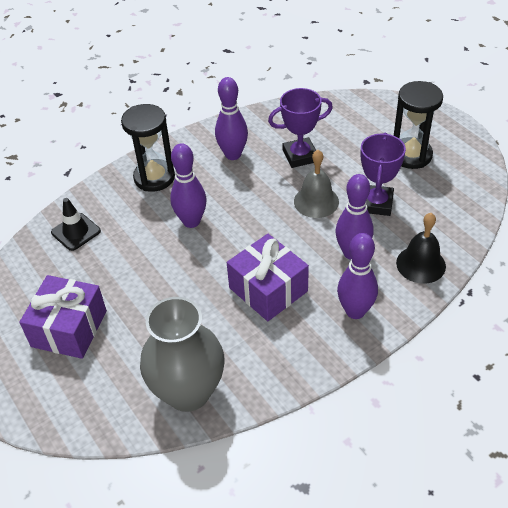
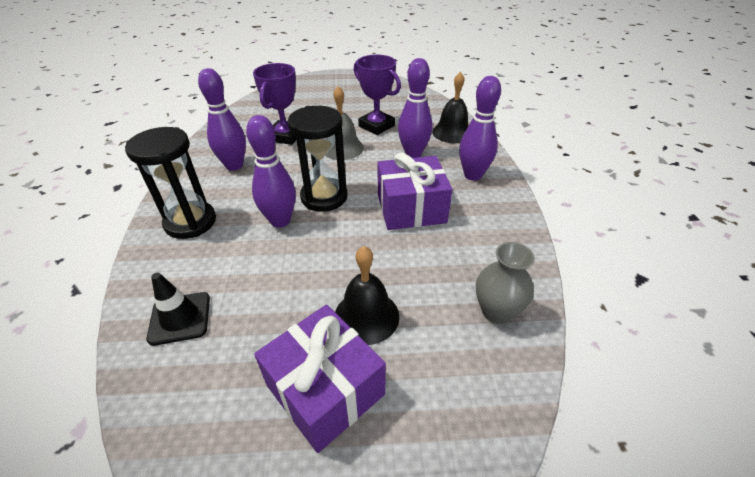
camera: 60 degrees left, 5 degrees down
(135, 319) = (366, 316): none -> black bell
(188, 392) = (496, 311): grey vase -> grey vase, size x0.56
(411, 155) = (349, 97): black hourglass -> black hourglass (324, 197)

